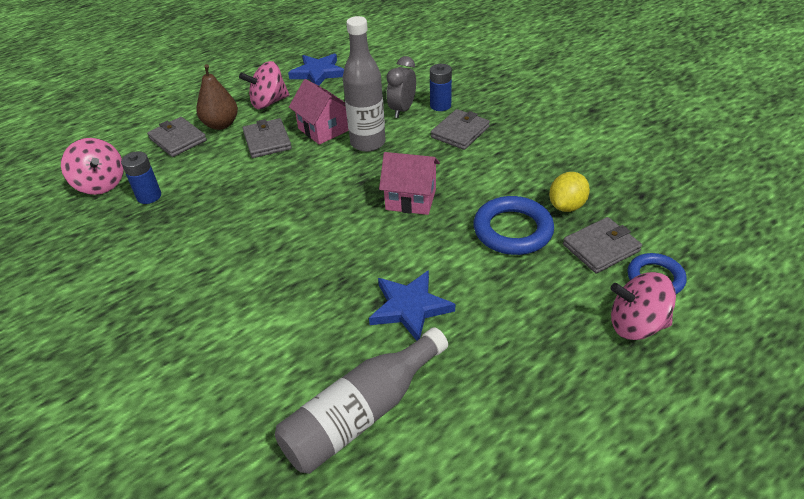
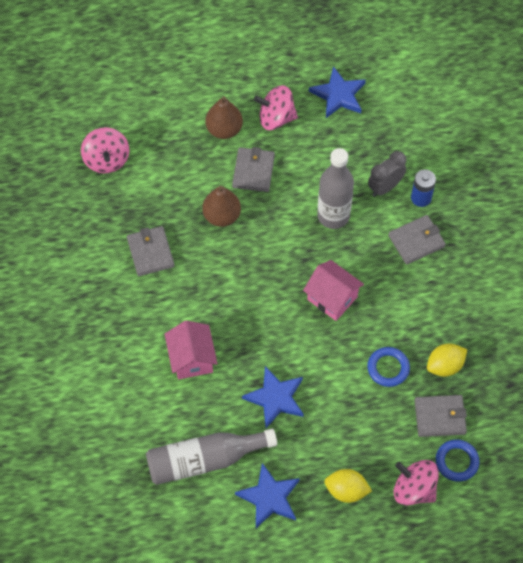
camera: 25 degrees right, 20 degrees up
(149, 196) = (138, 193): blue battery -> none
(178, 139) = (182, 132): grey wallet -> grey wallet (150, 252)
(252, 181) = (222, 216): none -> brown pear
(323, 129) = (305, 179): pink house -> pink house (192, 359)
(475, 417) = (269, 497): none -> blue star
(512, 230) = (388, 368): blue ring -> blue ring, size x0.65
(563, 363) = (346, 490): none -> yellow lemon

